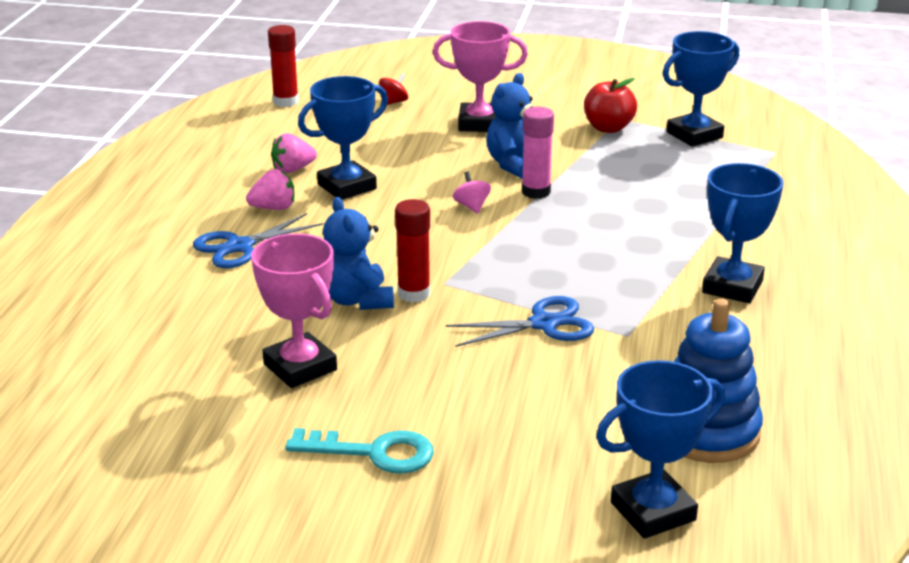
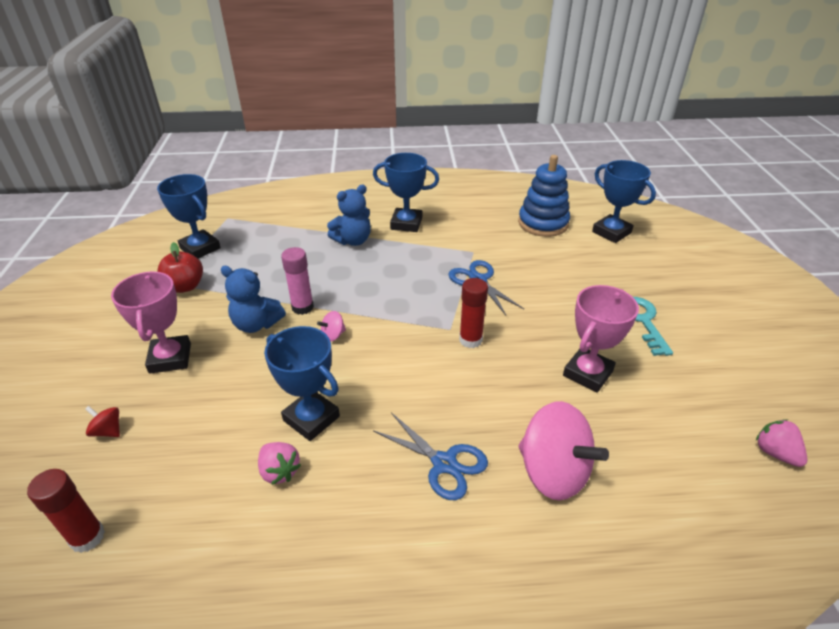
camera: 105 degrees left, 10 degrees up
(181, 304) = (553, 472): none -> pink spinning top
(274, 208) = (365, 461): pink strawberry -> pink strawberry (775, 453)
(357, 300) = (492, 366): blue teddy bear -> blue teddy bear (353, 240)

